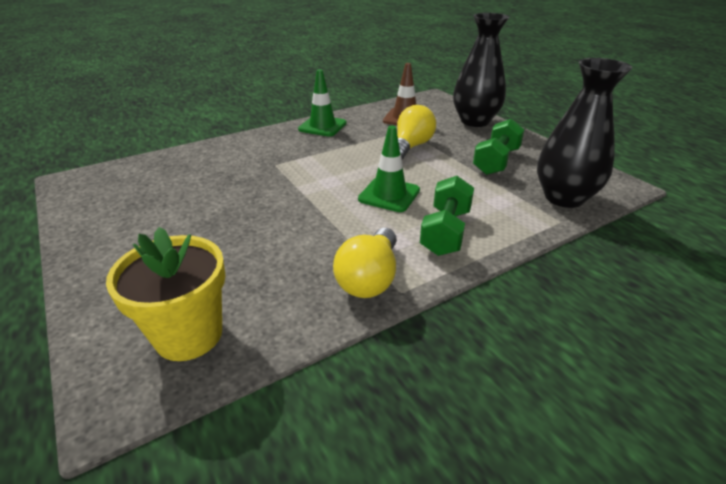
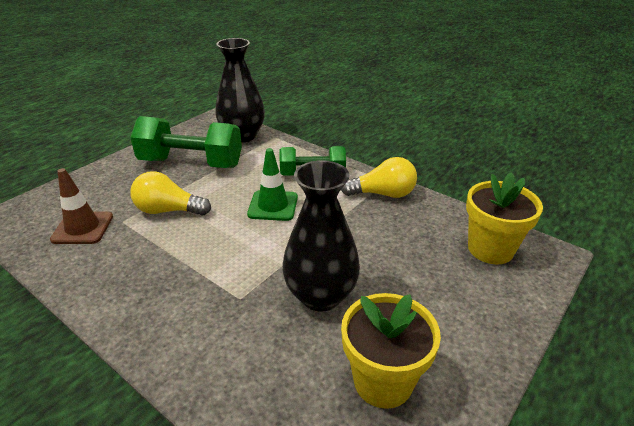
camera: 110 degrees left, 0 degrees up
(139, 203) = (383, 381): none -> yellow flower pot
(322, 126) = (113, 293): green traffic cone -> none
(475, 121) = (93, 181): black vase -> black vase (320, 296)
(496, 161) = (191, 163): green dumbbell -> green dumbbell, size x1.58

